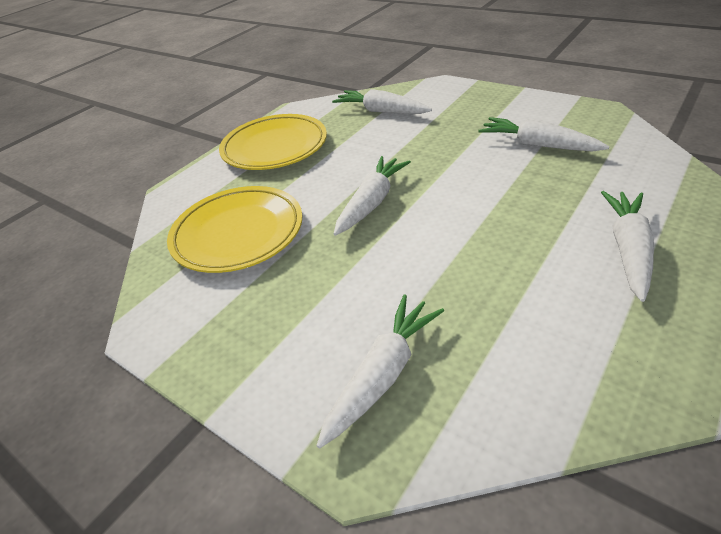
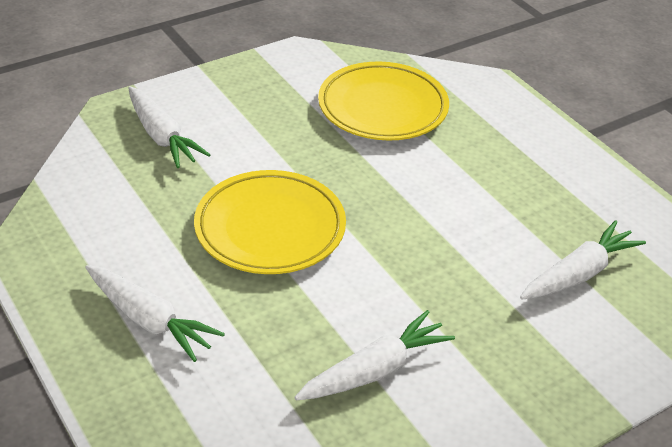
camera: 105 degrees right, 0 degrees up
(275, 147) = (538, 161): yellow plate -> yellow plate (270, 228)
(371, 203) = (364, 195): white carrot -> none

